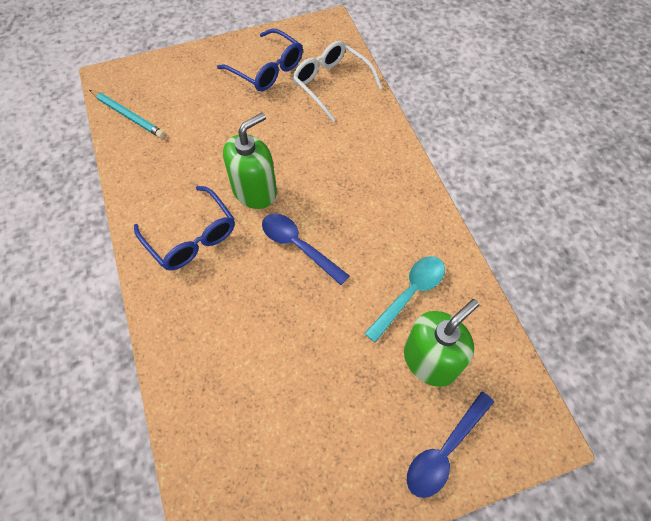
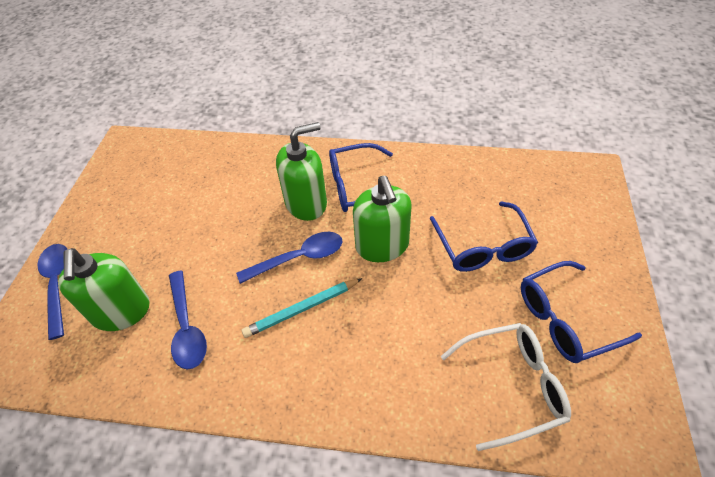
camera: 120 degrees right, 10 degrees down
(128, 115) = (530, 176): turquoise pencil -> turquoise pencil (302, 309)
(223, 126) = (482, 246): none -> blue glasses
(232, 272) = (306, 203): none -> green soap dispenser
(409, 294) = (187, 327): turquoise spoon -> blue spoon

